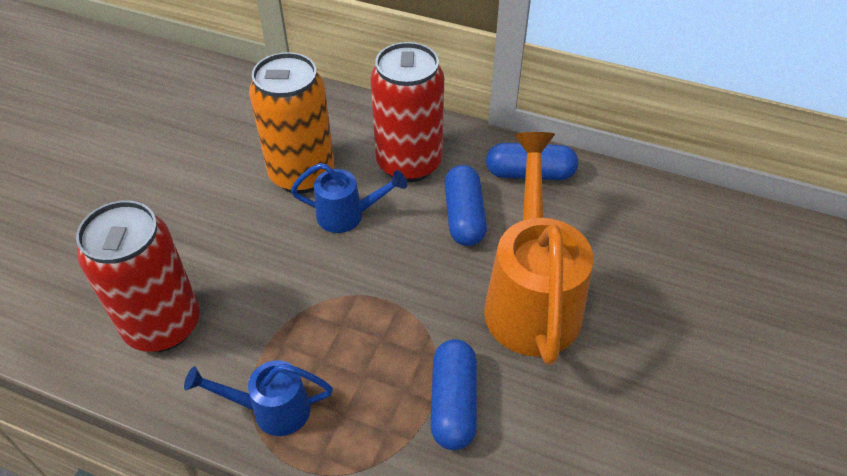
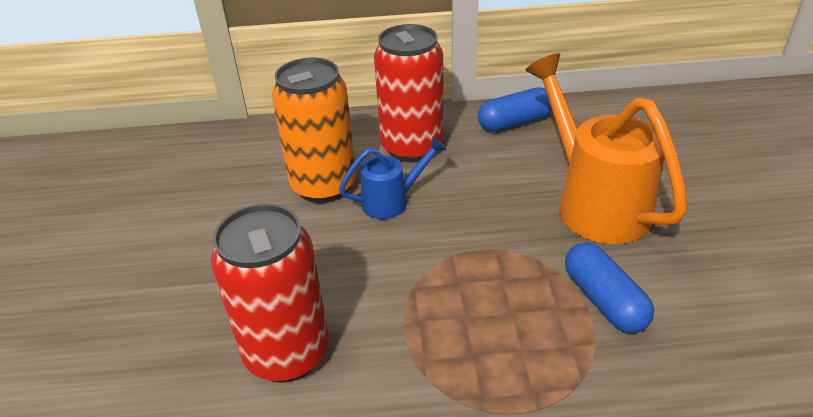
camera: 25 degrees left, 10 degrees down
(272, 410) = (454, 376): blue watering can -> none
(464, 216) = (490, 167): blue capsule -> none

